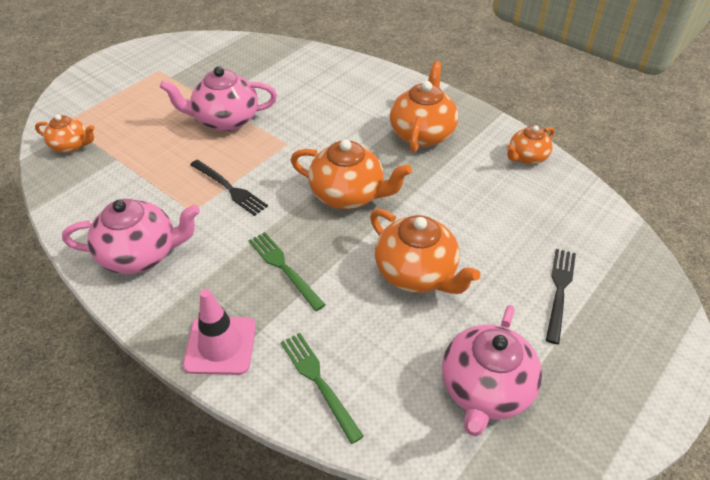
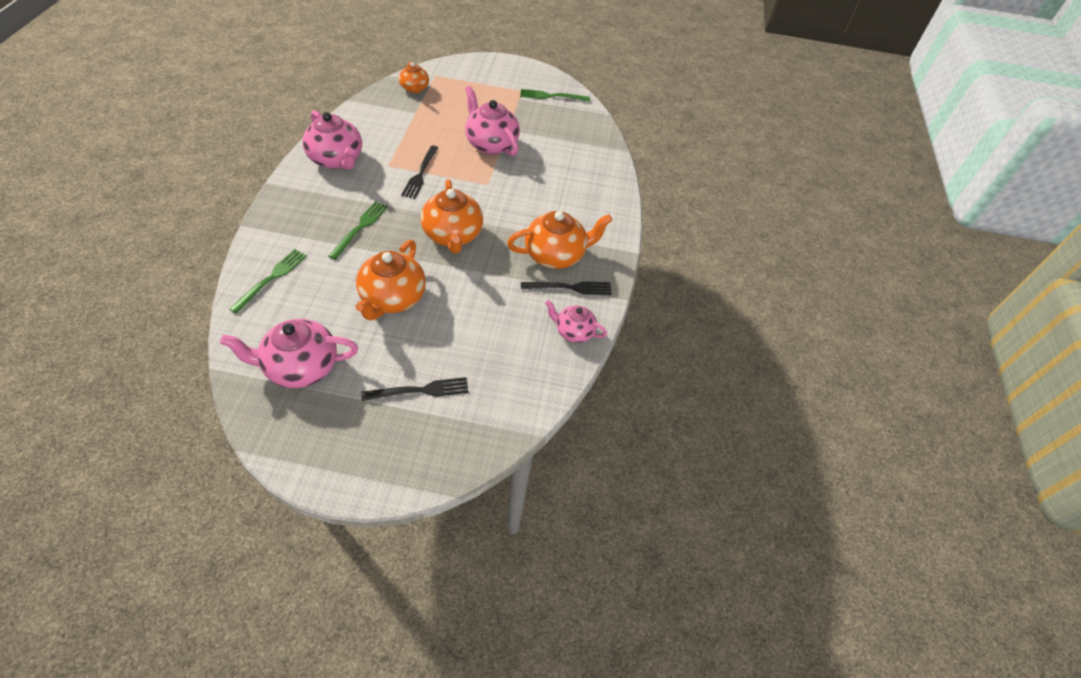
camera: 55 degrees right, 5 degrees up
(187, 55) = (551, 96): none -> green fork
(220, 345) = (280, 223): pink traffic cone -> none
(470, 140) = (570, 288): none -> black fork
(527, 157) = (573, 331): orange teapot -> pink teapot

